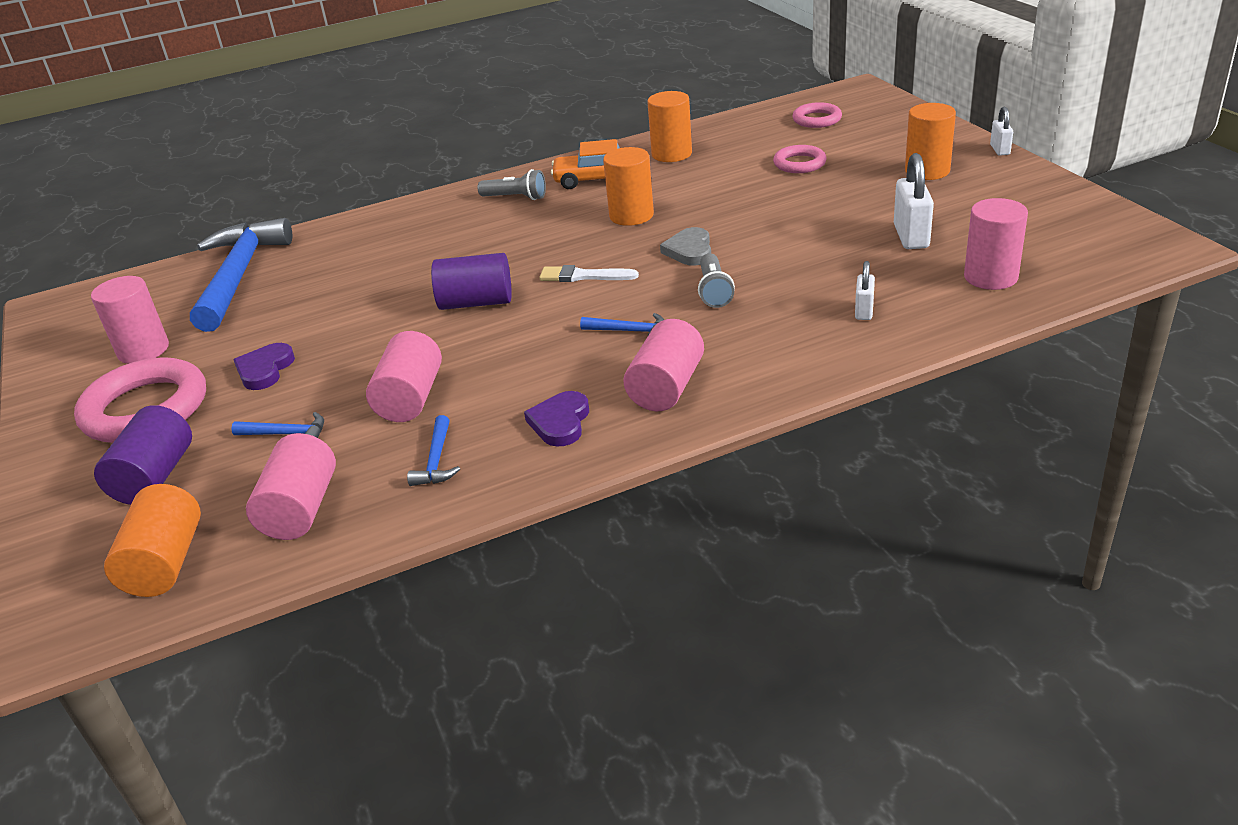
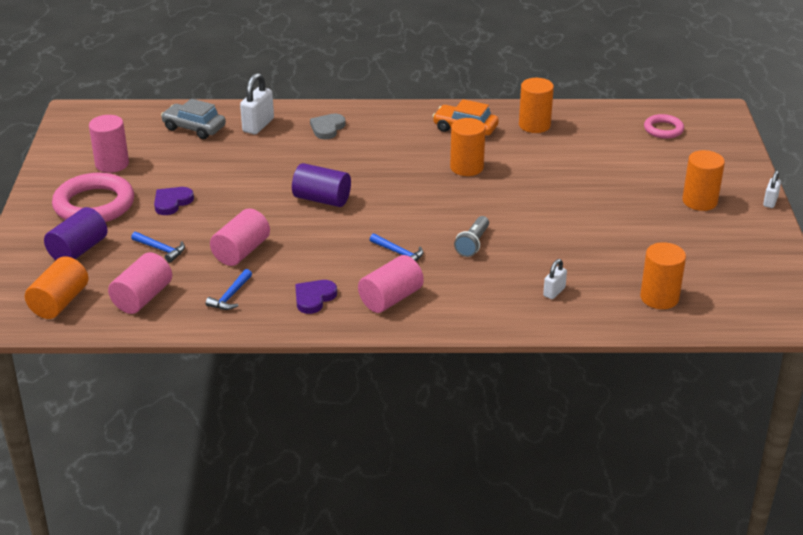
camera: 20 degrees right, 0 degrees up
(239, 275) = (194, 128): blue hammer -> grey car
(515, 197) = (402, 126): grey flashlight -> none
(583, 276) = (400, 203): white brush -> none
(689, 250) = (482, 208): grey heart -> grey heart (327, 128)
(799, 163) = (616, 164): pink ring -> none
(911, 236) = (636, 249): white padlock -> white padlock (258, 125)
(990, 277) = (659, 298): pink cylinder -> orange cylinder

